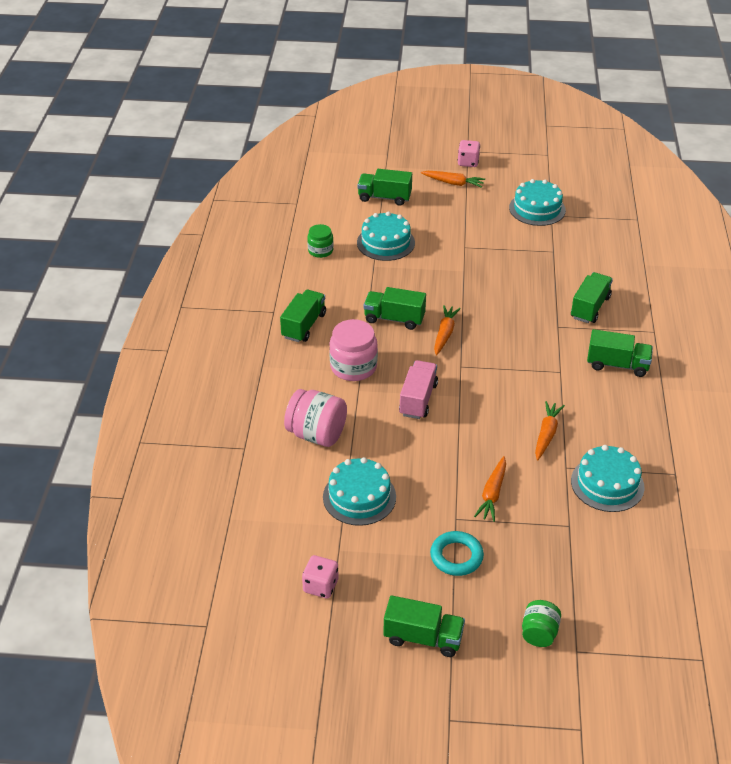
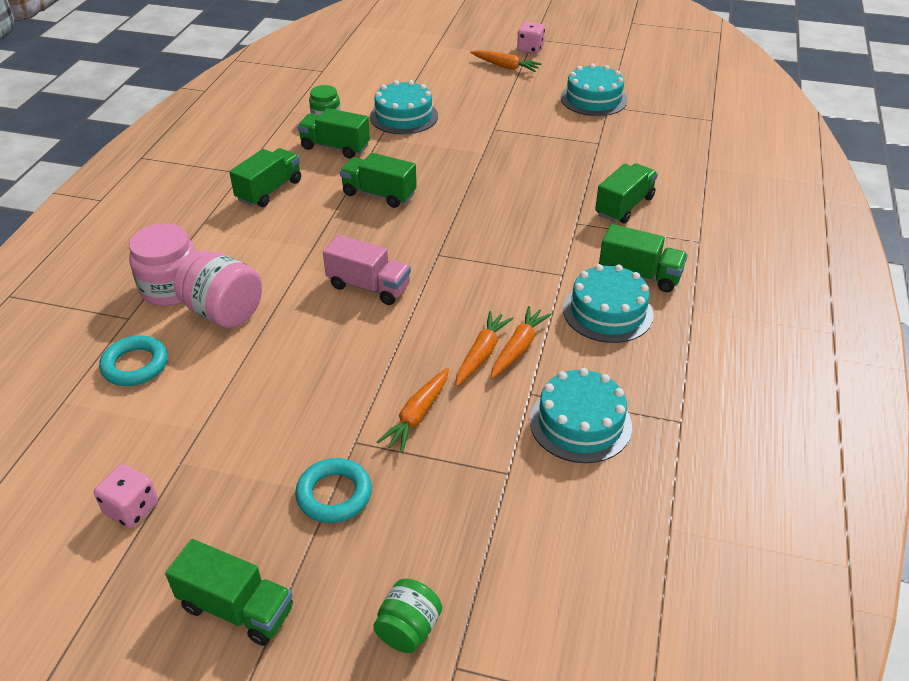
camera: 10 degrees right, 0 degrees up
(269, 484) = (135, 365): none -> turquoise ring
(353, 367) = (306, 241): pink jar -> pink jar (171, 288)
(359, 497) = (240, 396): turquoise cake -> turquoise cake (607, 312)
(384, 197) = (422, 73): green truck -> green truck (335, 147)
(418, 399) = (369, 286): pink truck -> pink truck turned 90 degrees clockwise
(445, 334) = (433, 217): orange carrot -> orange carrot (481, 354)

